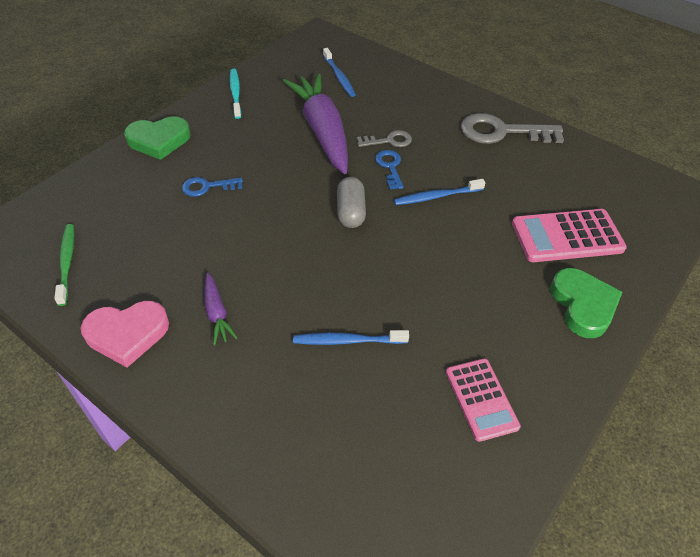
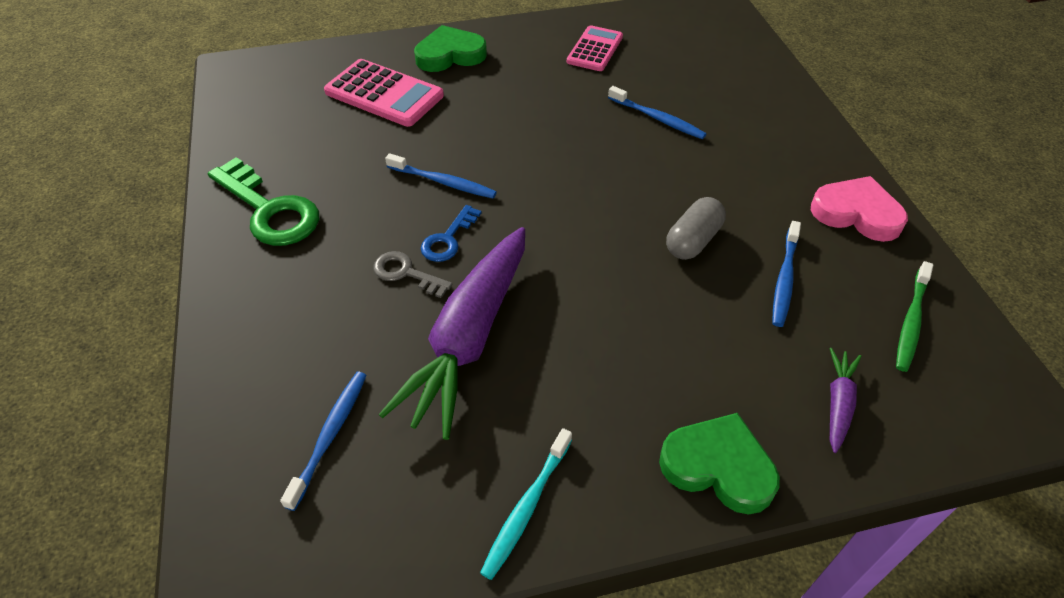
camera: 140 degrees left, 0 degrees up
(164, 248) = (784, 279): none -> blue toothbrush
(207, 187) = (690, 335): blue key -> none
(217, 313) = (759, 189): purple carrot -> purple carrot (838, 403)
(350, 212) = (548, 213): grey capsule -> grey capsule (693, 240)
(502, 132) = (269, 210): grey key -> green key
(583, 305) = (450, 55): green heart -> green heart turned 45 degrees clockwise

